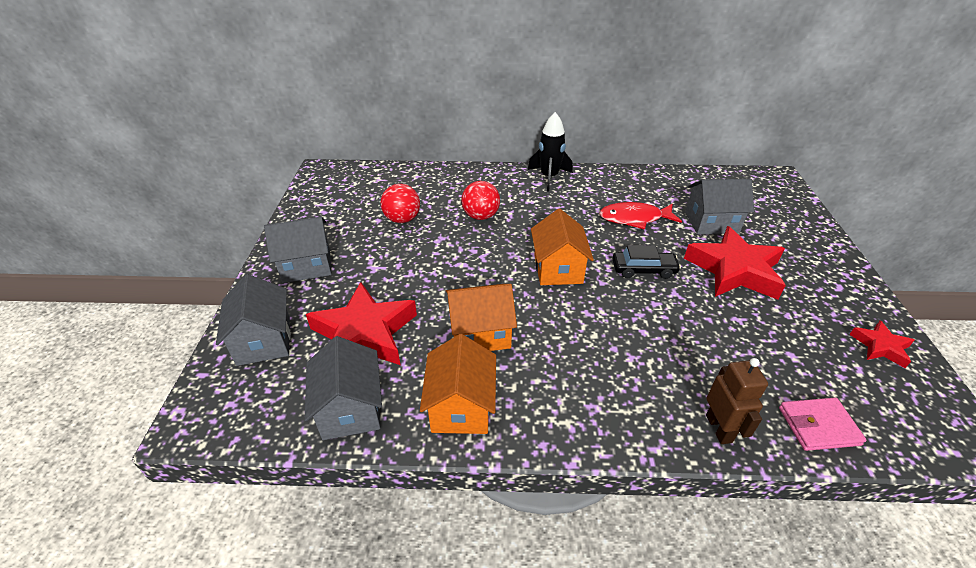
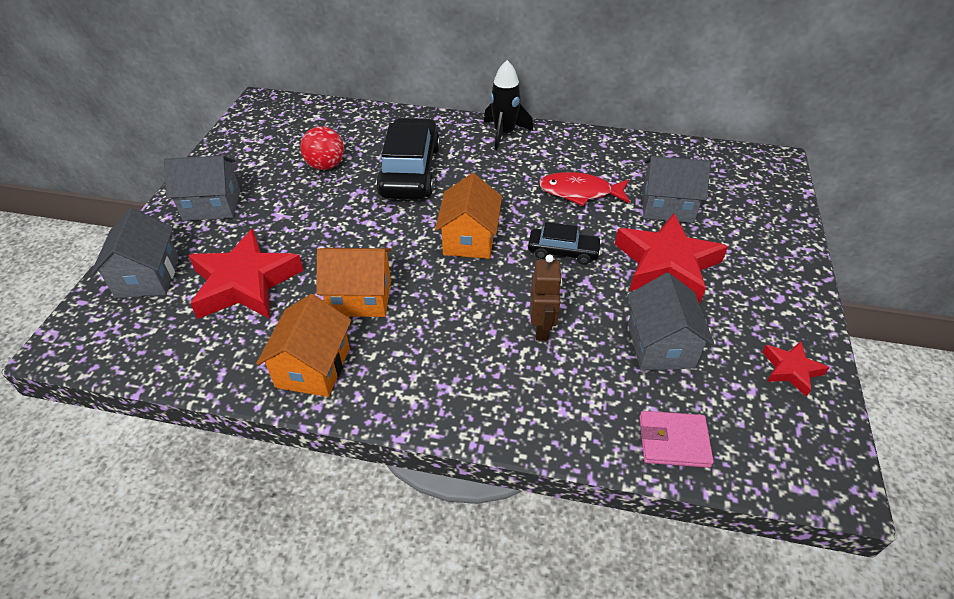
camera: 10 degrees right, 5 degrees up
(350, 408) = (207, 354): grey house -> grey house (660, 345)
(480, 216) = (410, 171): red ball -> black car
(719, 428) = (565, 427): brown robot -> brown robot (542, 328)

